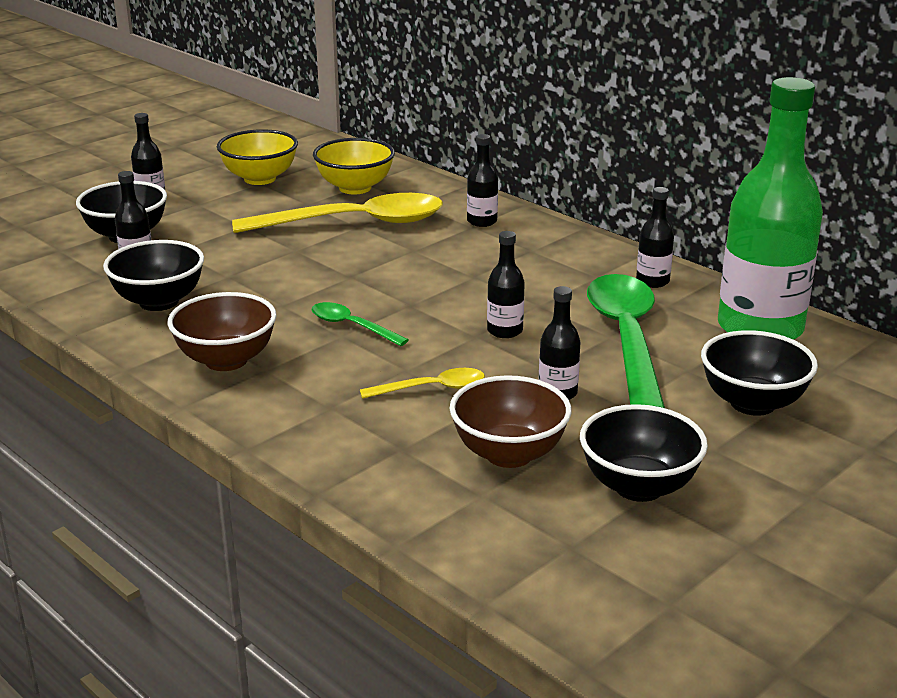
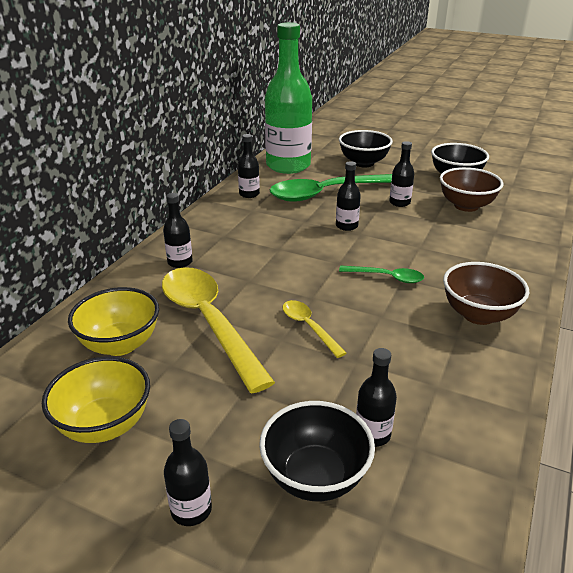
camera: 110 degrees left, 5 degrees up
(159, 302) = (431, 384): black bowl -> none
(352, 326) = (387, 277): green spoon -> green spoon turned 90 degrees counterclockwise
(432, 388) = (431, 235): yellow spoon -> yellow spoon (308, 327)

